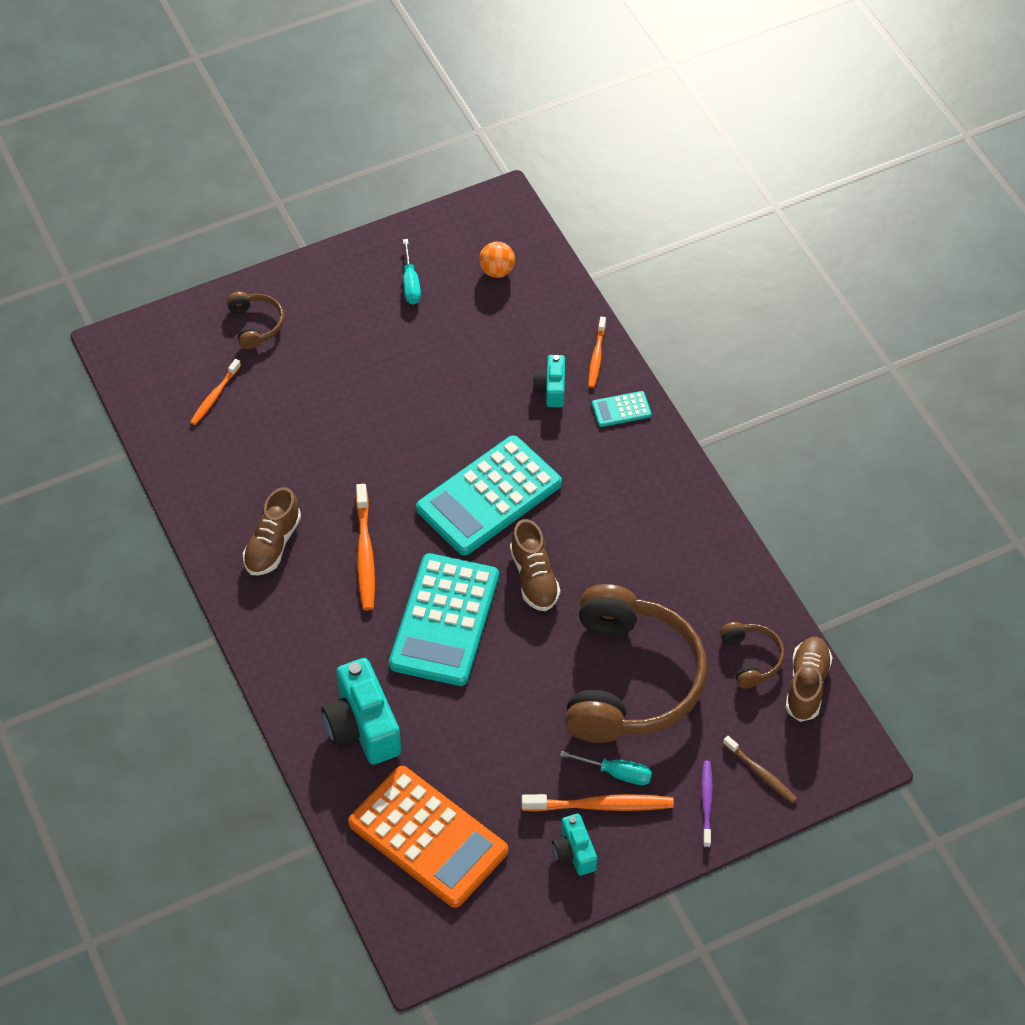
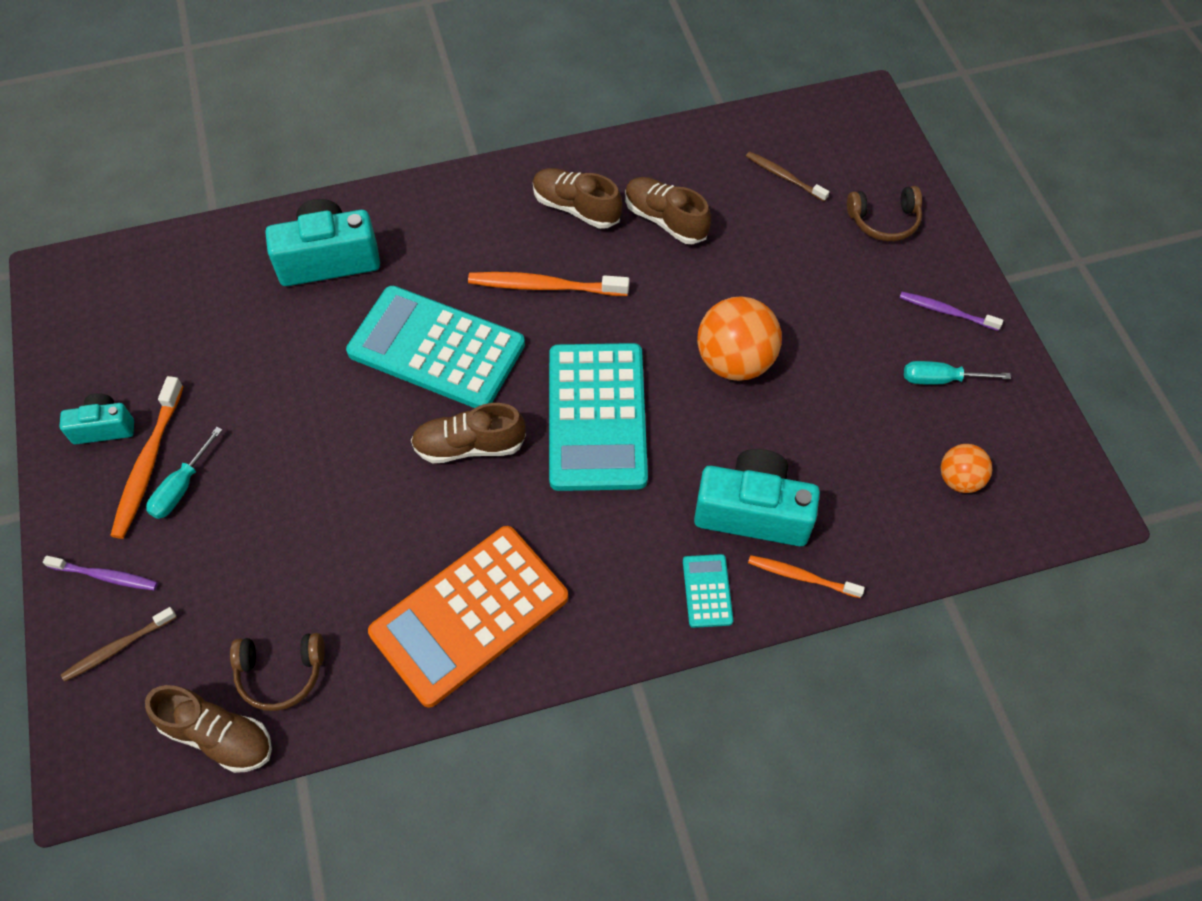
camera: 100 degrees right, 5 degrees up
(214, 396) = (783, 176): orange toothbrush -> brown toothbrush
(277, 476) = (665, 220): none -> brown shoe
(344, 282) = (946, 311): none -> purple toothbrush
(418, 412) = (735, 361): none -> orange ball
(428, 837) = (179, 299): orange calculator -> orange calculator (469, 615)
(489, 496) = (597, 417): turquoise calculator -> turquoise calculator turned 150 degrees counterclockwise
(551, 389) = (753, 512): turquoise camera -> turquoise camera, size x1.79
(630, 680) = (296, 525): brown headphones -> none

